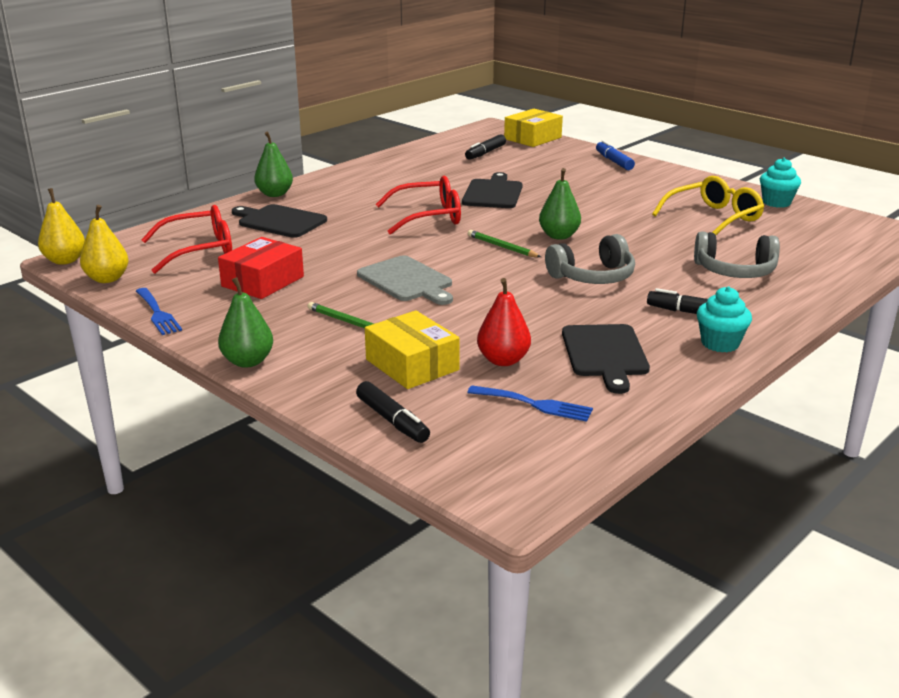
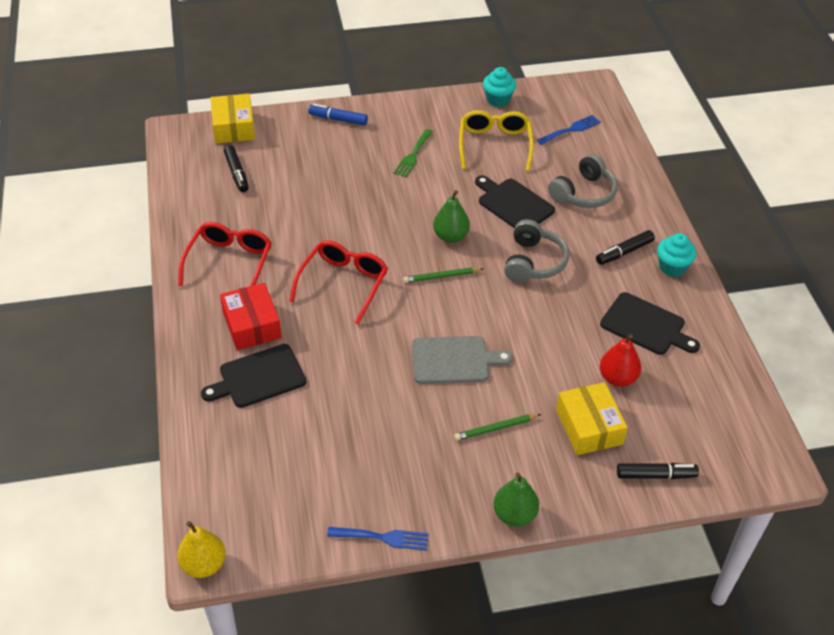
camera: 55 degrees left, 20 degrees up
(107, 279) = (278, 547): yellow pear -> none
(199, 250) = (273, 459): red glasses -> red glasses (229, 263)
(263, 281) = (379, 445): red box -> red box (252, 325)
(274, 194) = (188, 351): green pear -> none
(412, 365) = (589, 427): yellow box -> yellow box turned 75 degrees clockwise
(493, 193) = (332, 221): black cutting board -> black cutting board (513, 204)
(535, 404) = (684, 396): blue fork -> blue fork (571, 129)
(629, 195) = (413, 155): none -> green fork

